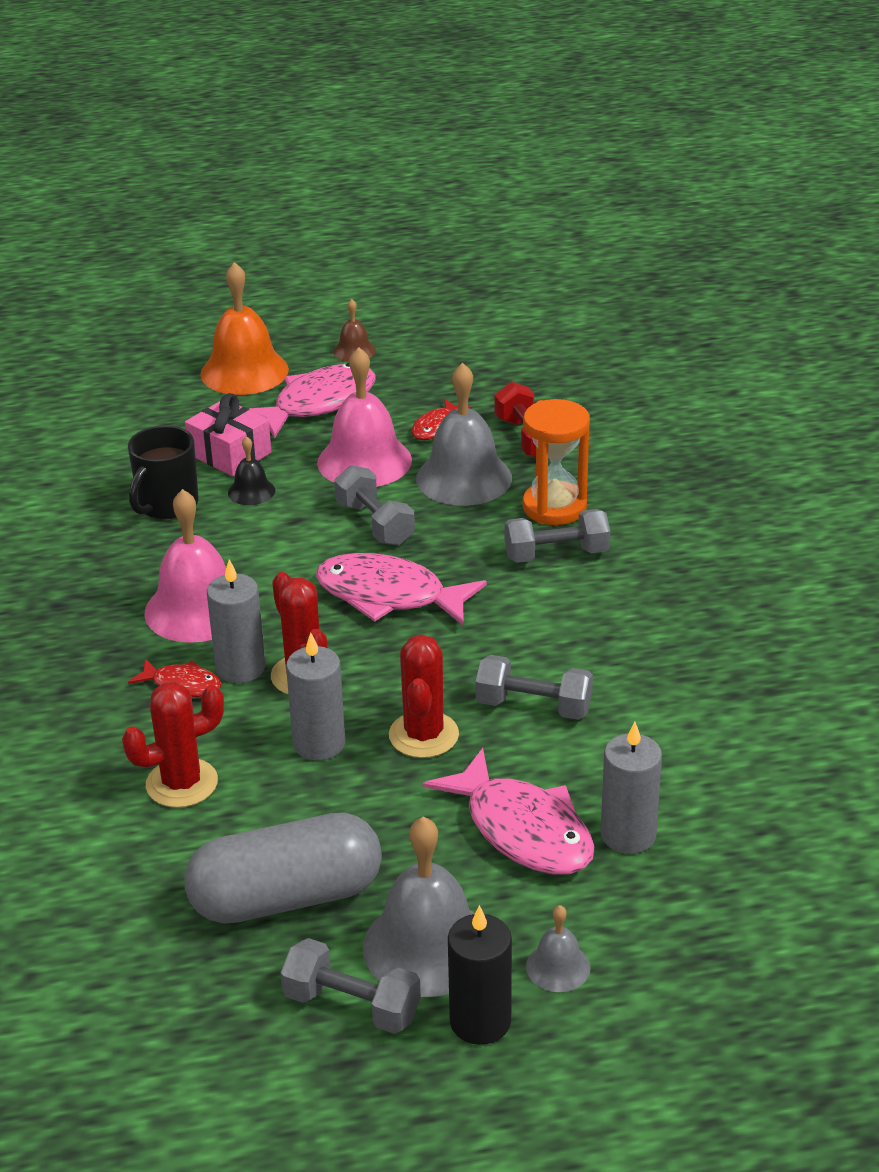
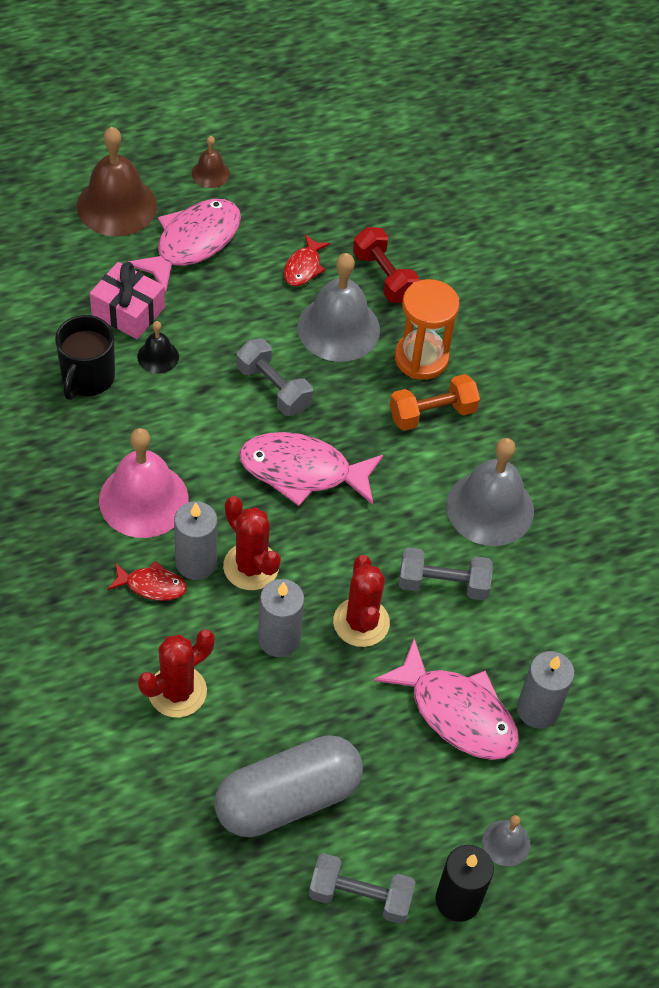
camera: 15 degrees left, 20 degrees up
(244, 371) = (116, 205): orange bell -> brown bell
(364, 461) = (248, 313): pink bell -> none
(427, 946) = (405, 834): grey bell -> grey bell (490, 508)
(556, 554) = (432, 413): grey dumbbell -> orange dumbbell

